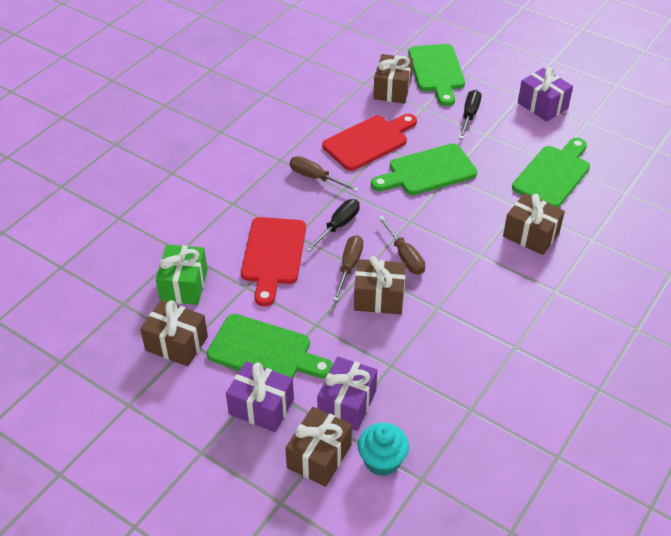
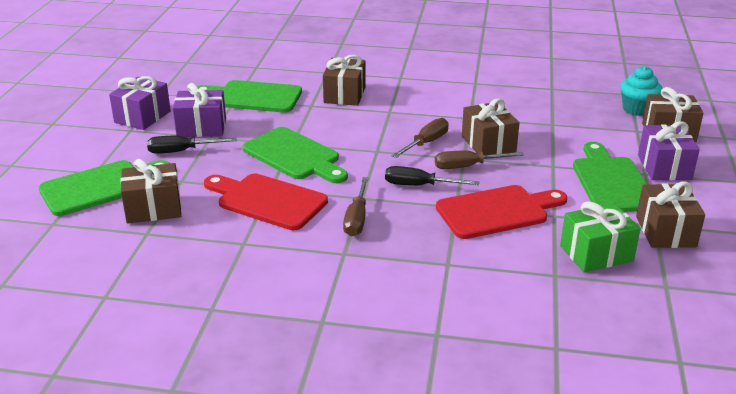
camera: 115 degrees left, 15 degrees down
(347, 404) = (610, 132): purple gift -> purple gift (201, 127)

